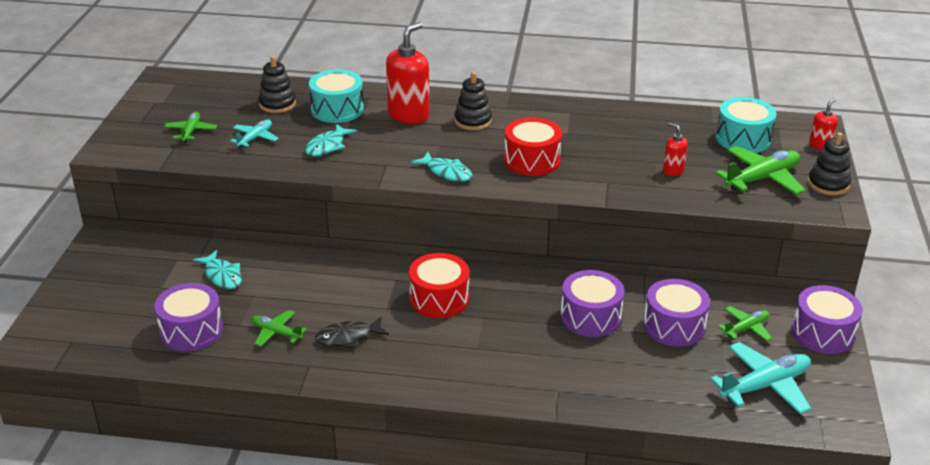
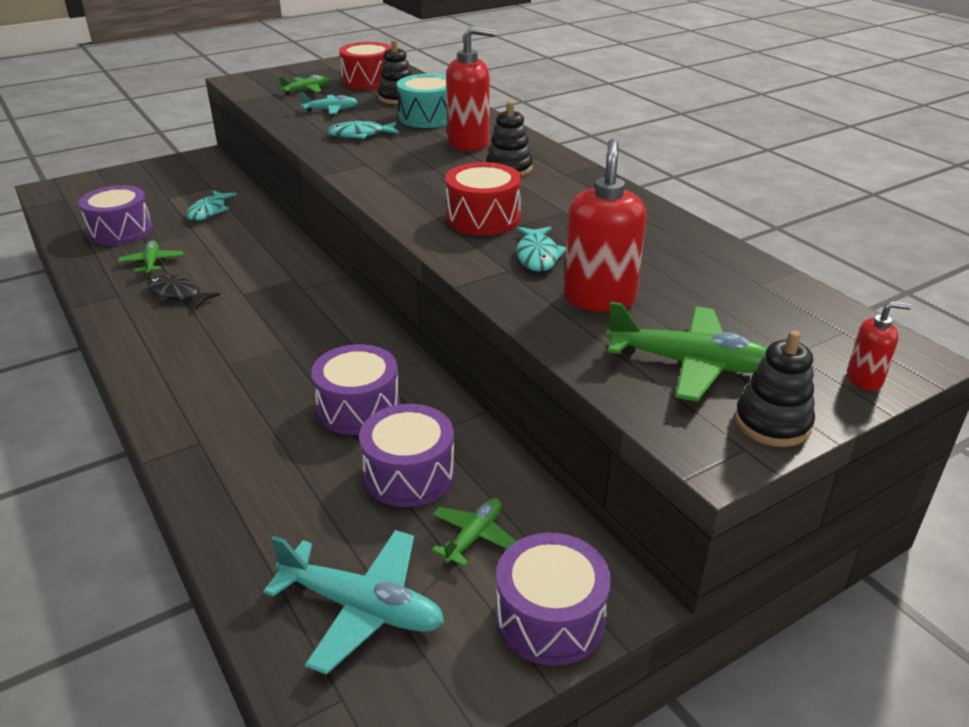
camera: 50 degrees right, 0 degrees up
(439, 299) = (287, 311): red drum -> red drum (368, 81)
(446, 172) = (393, 191): turquoise fish -> turquoise fish (538, 256)
(673, 171) = (599, 298): red soap dispenser -> red soap dispenser, size x1.98
(743, 139) = (763, 316): turquoise drum -> none
(746, 328) = (474, 536): green plane -> green plane turned 75 degrees counterclockwise

